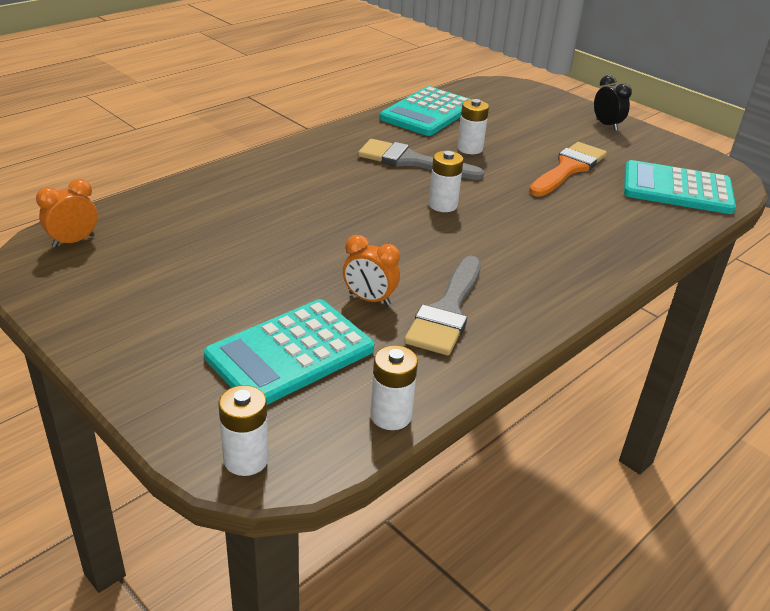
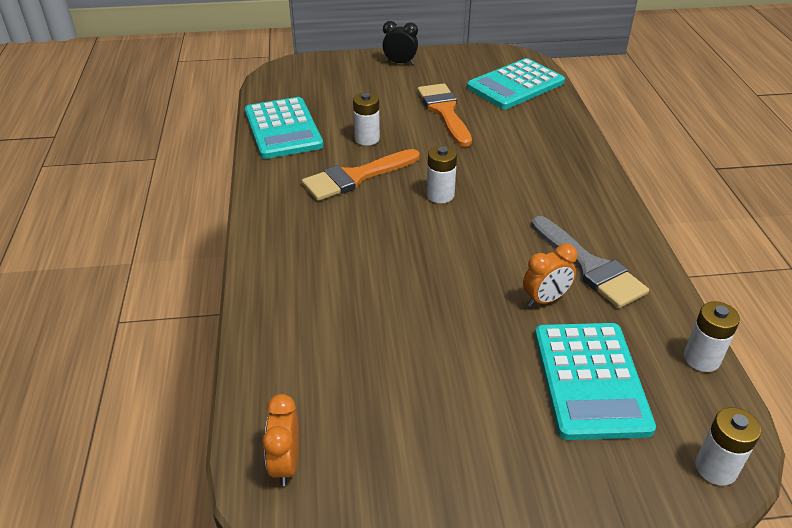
camera: 50 degrees left, 5 degrees up
(411, 161) = (356, 177): grey brush -> orange brush

